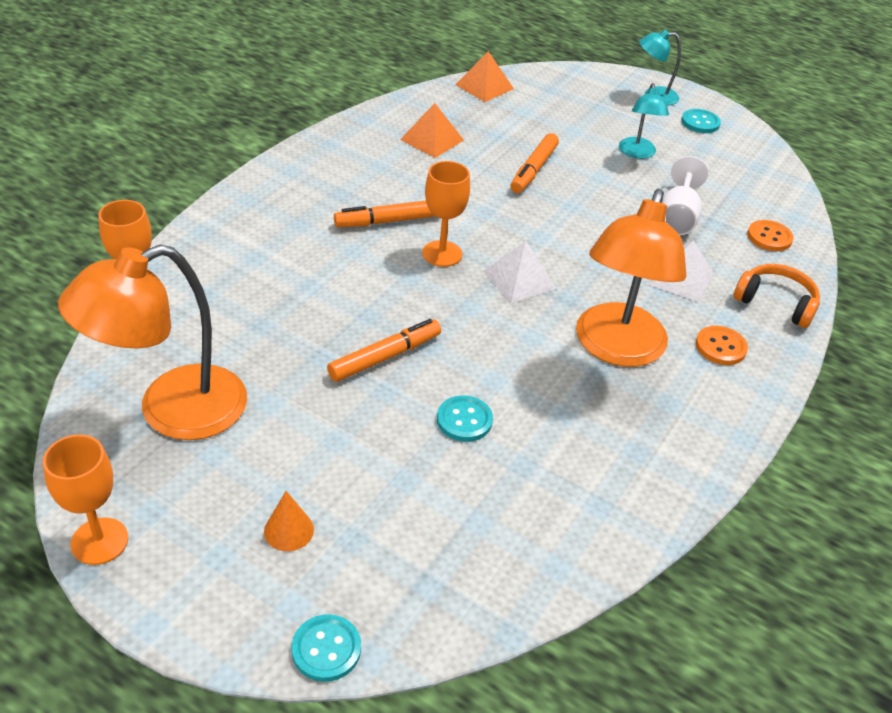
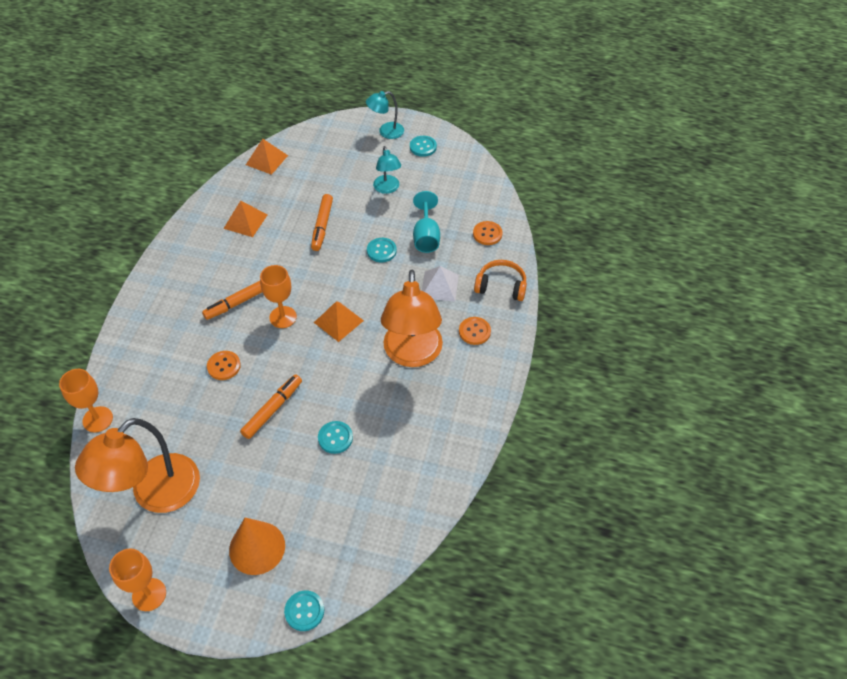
camera: 15 degrees left, 10 degrees up
(289, 530) = (257, 547): orange cone -> orange cone, size x1.88
(337, 286) = (224, 366): none -> orange button
(519, 279) = (338, 321): white pyramid -> orange pyramid
(608, 217) = (381, 251): none -> turquoise button
(677, 217) = (426, 236): white goblet -> turquoise goblet

